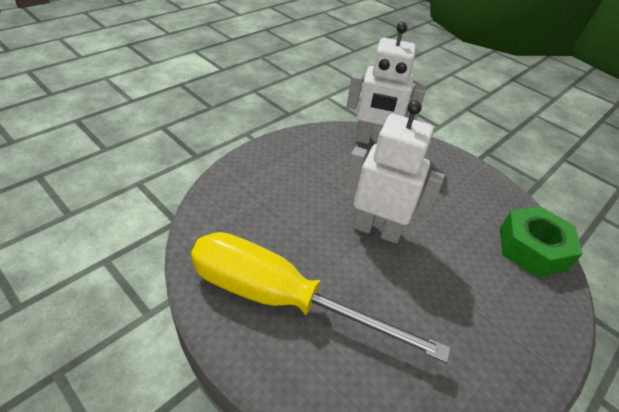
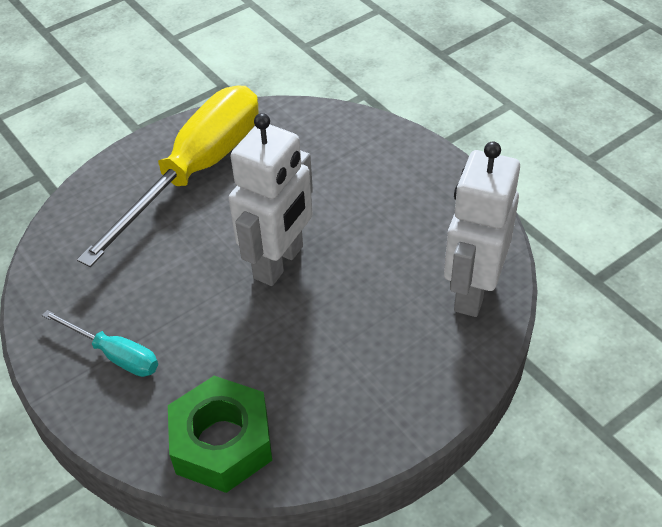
camera: 105 degrees right, 5 degrees up
(502, 328) = (114, 354): none -> turquoise screwdriver

